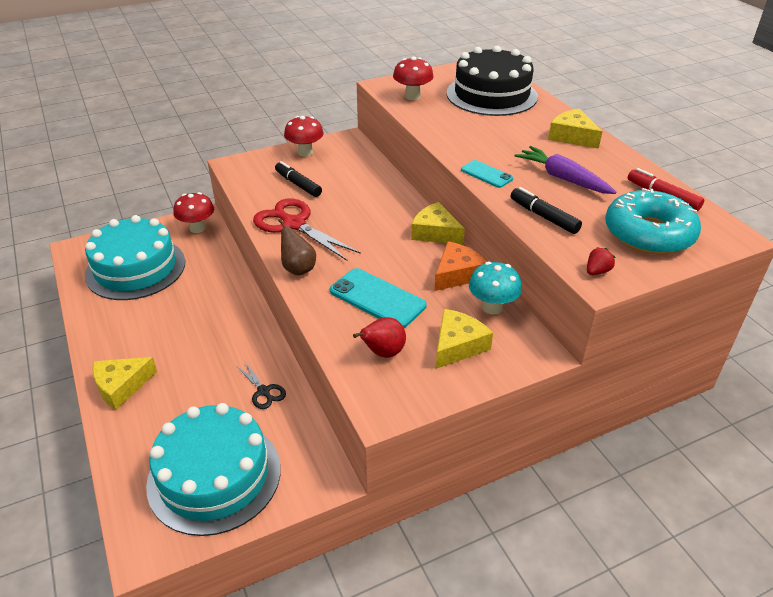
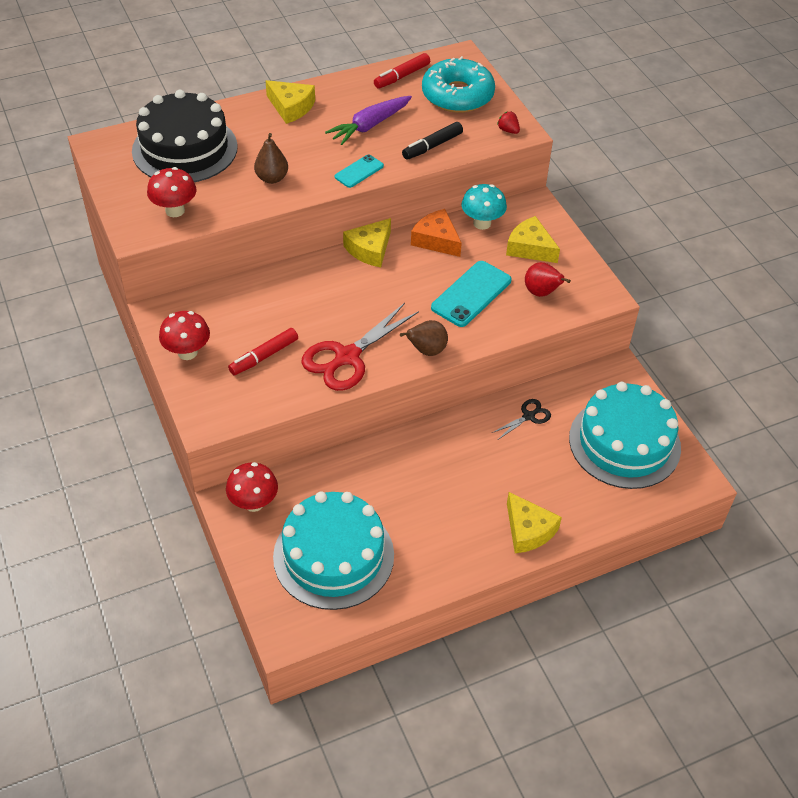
camera: 90 degrees left, 10 degrees up
(298, 184) = (264, 356): black marker -> red marker
(463, 132) = (272, 178): none -> brown pear
(572, 136) = (291, 107): yellow cheese -> yellow cheese turned 105 degrees counterclockwise

